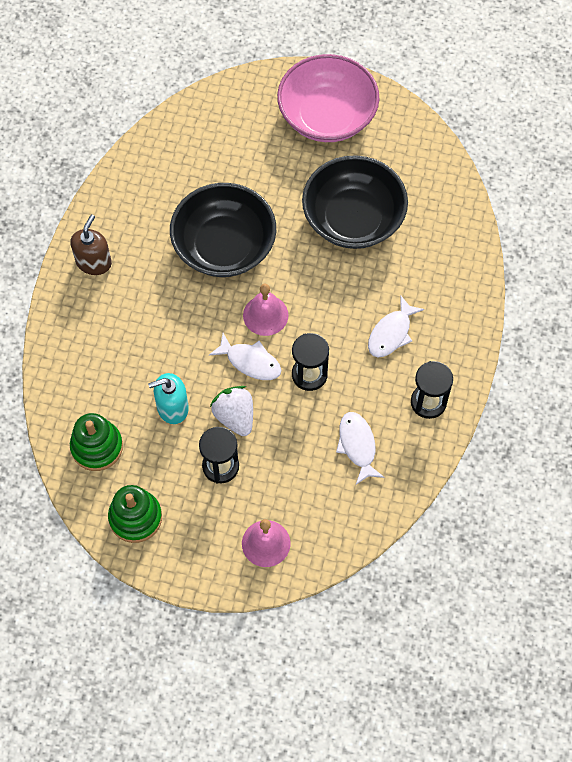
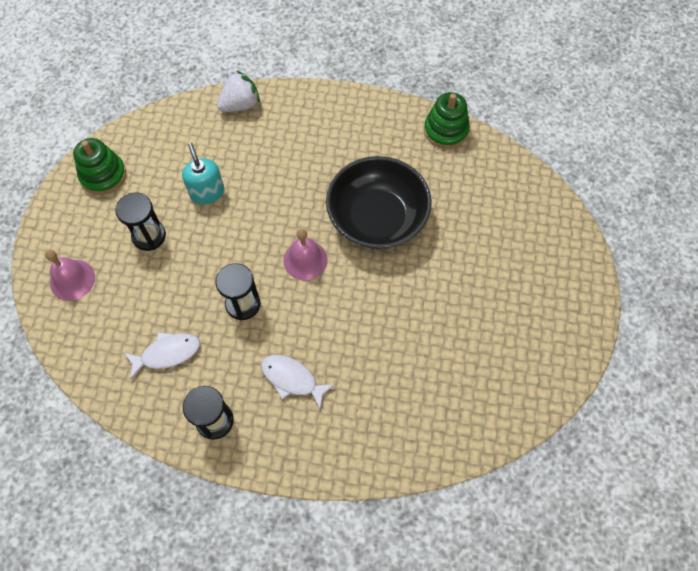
camera: 85 degrees right, 0 degrees up
(93, 262) = (348, 117): brown soap dispenser -> none
(97, 447) = (169, 140): green stacking toy -> green stacking toy (446, 130)
(235, 417) = (198, 243): white strawberry -> white strawberry (240, 104)
(250, 362) = (255, 251): white fish -> none
(327, 116) = (545, 299): pink bowl -> none
(353, 218) = (424, 333): black bowl -> none

